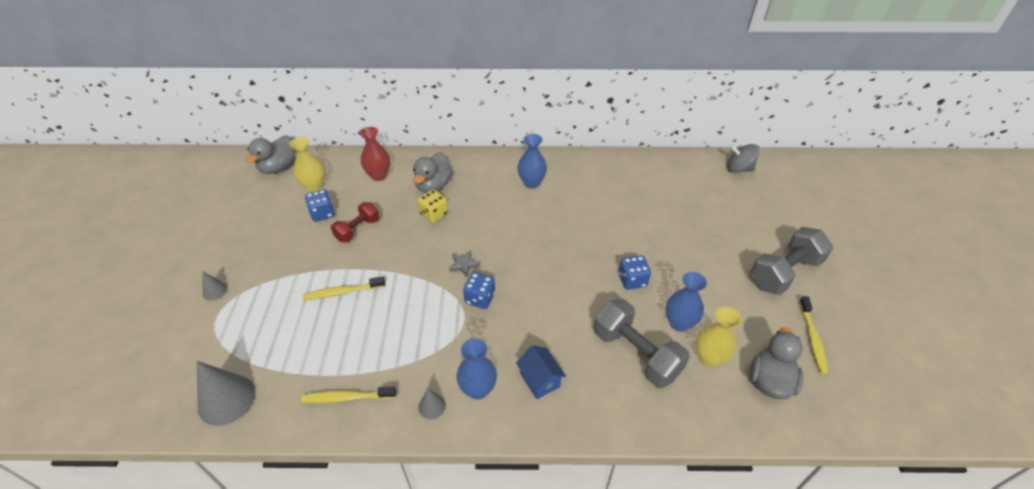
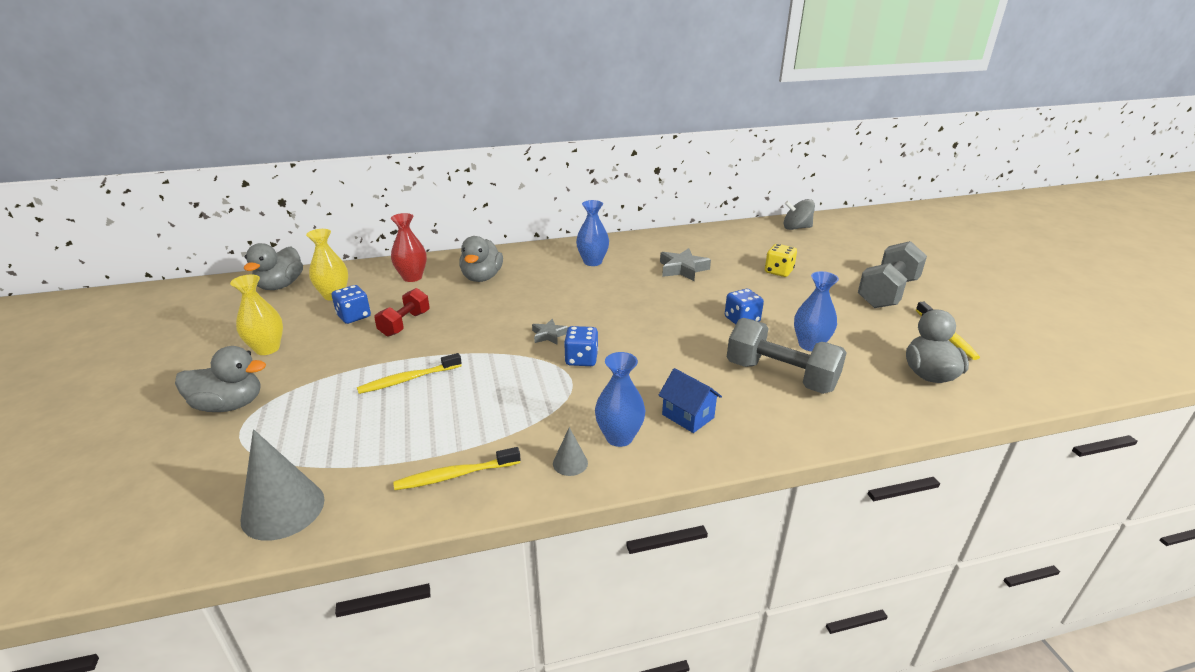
camera: 15 degrees left, 15 degrees down
(215, 291) = (229, 405): grey cone -> grey duck
(434, 214) = (493, 299): yellow dice -> yellow dice (778, 271)
(607, 206) = (682, 269): none -> grey star
(709, 358) = (857, 367): yellow vase -> yellow vase (267, 349)

